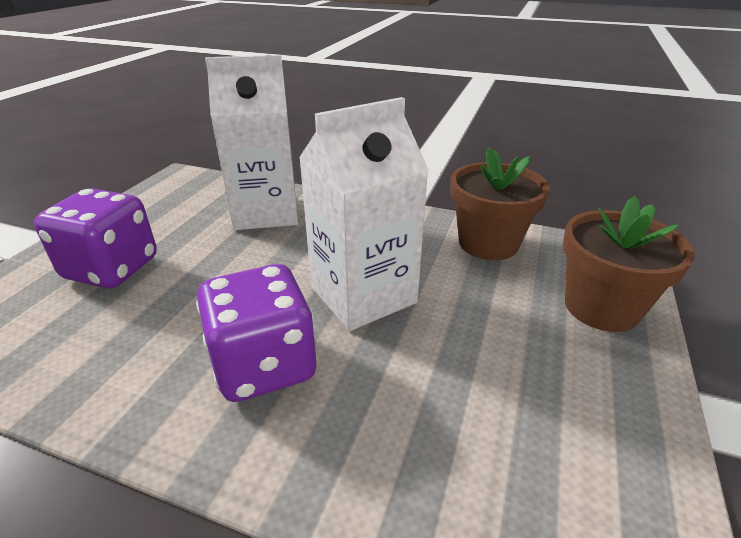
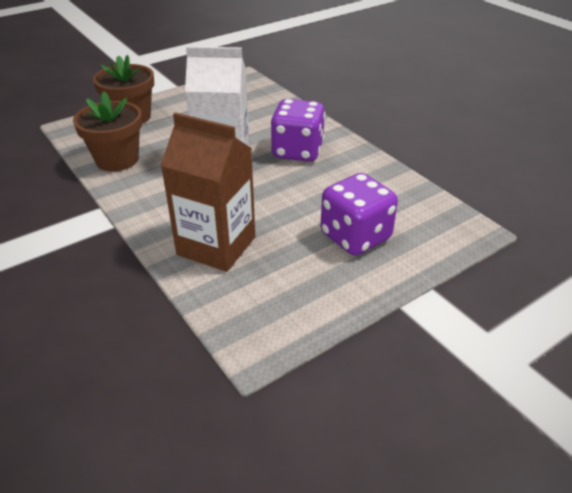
camera: 145 degrees left, 5 degrees up
(266, 212) = (216, 246): white carton -> brown carton

